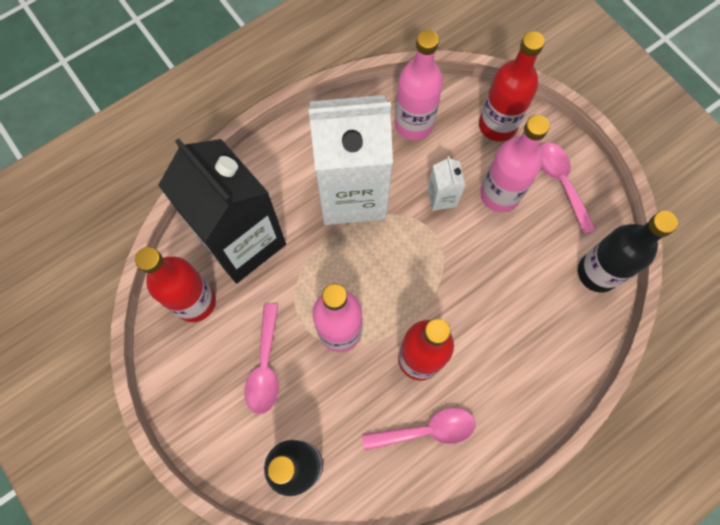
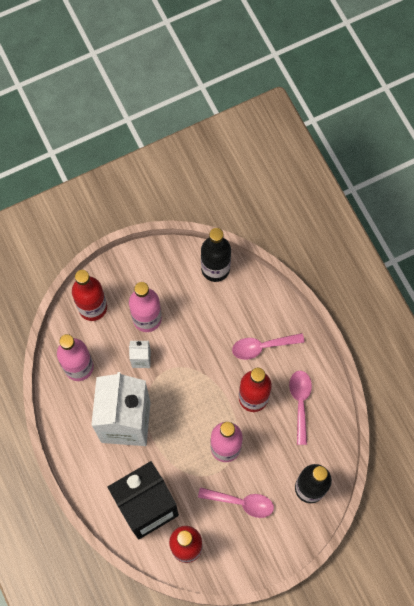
camera: 80 degrees left, 0 degrees up
(561, 182) = (146, 275): pink spoon -> pink spoon (262, 347)

